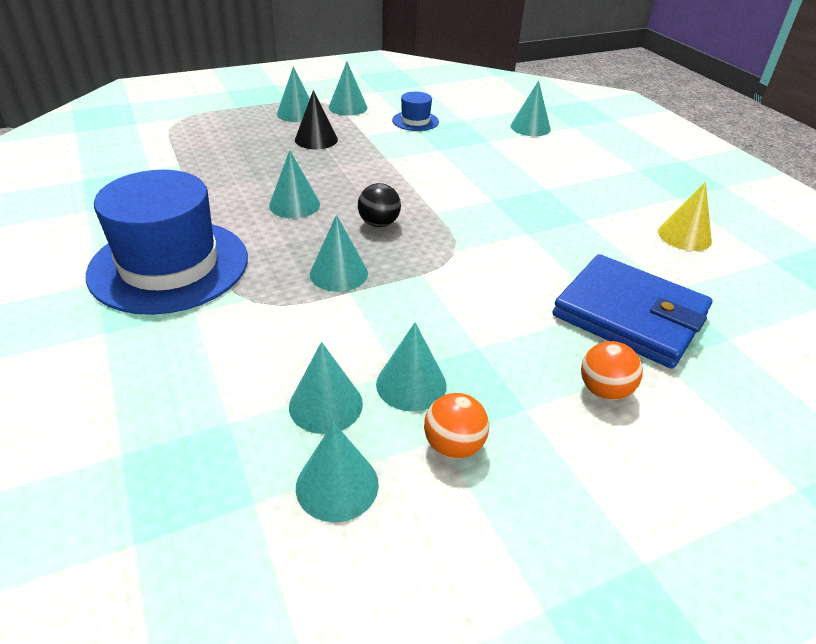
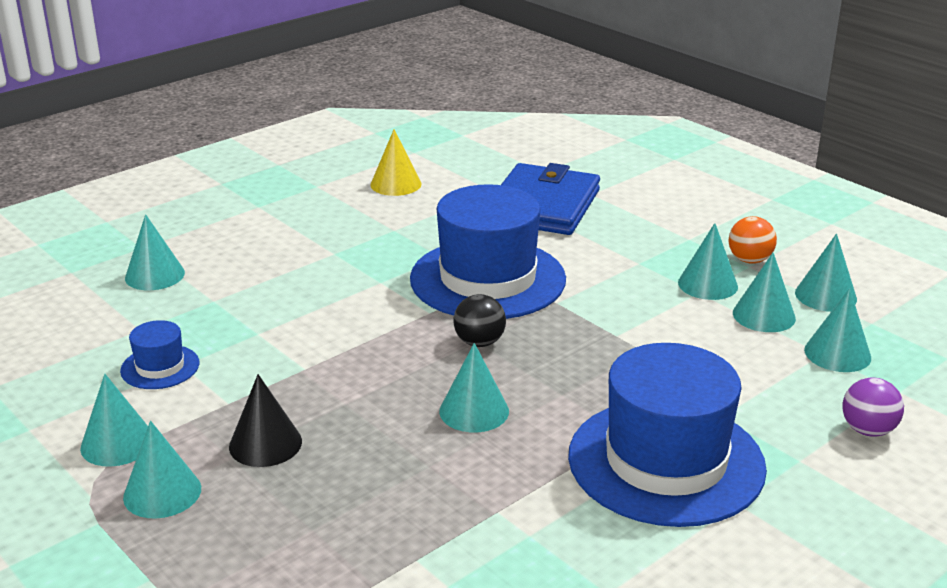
camera: 105 degrees left, 10 degrees down
(93, 394) = (868, 430): none -> purple ball
(338, 273) = (592, 347): turquoise cone -> turquoise cone (837, 353)
(477, 247) = (488, 279): none -> blue hat
(604, 390) = (643, 213): orange ball -> none

